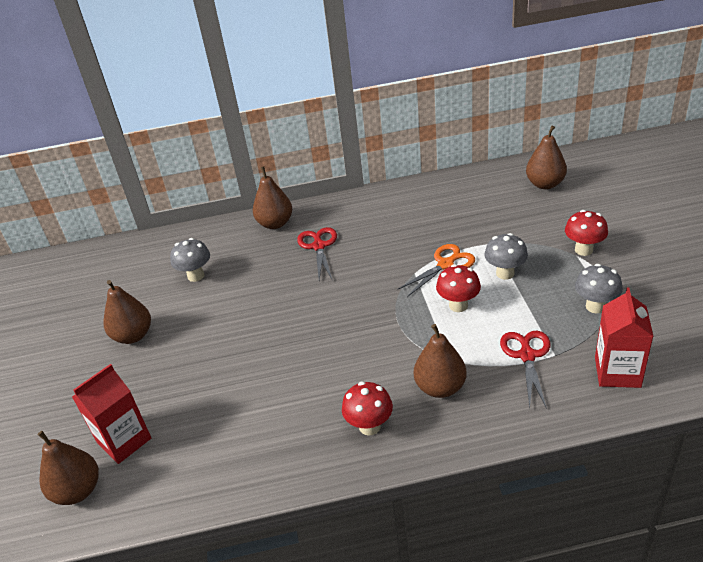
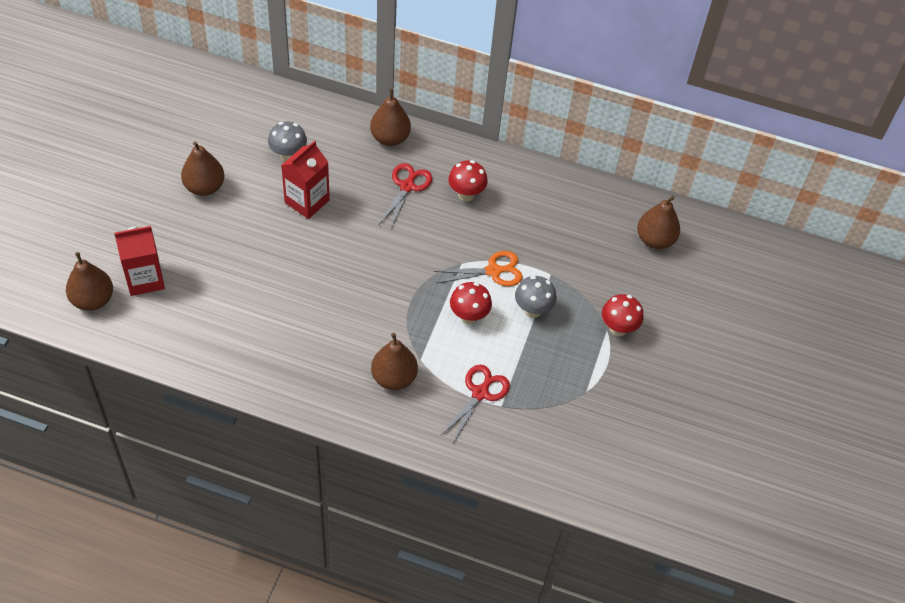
camera: 20 degrees right, 15 degrees up
(369, 426) = (319, 376): red mushroom -> red mushroom (466, 194)
(595, 306) = (573, 385): grey mushroom -> none
(617, 372) = (533, 449): red carton -> red carton (307, 201)

